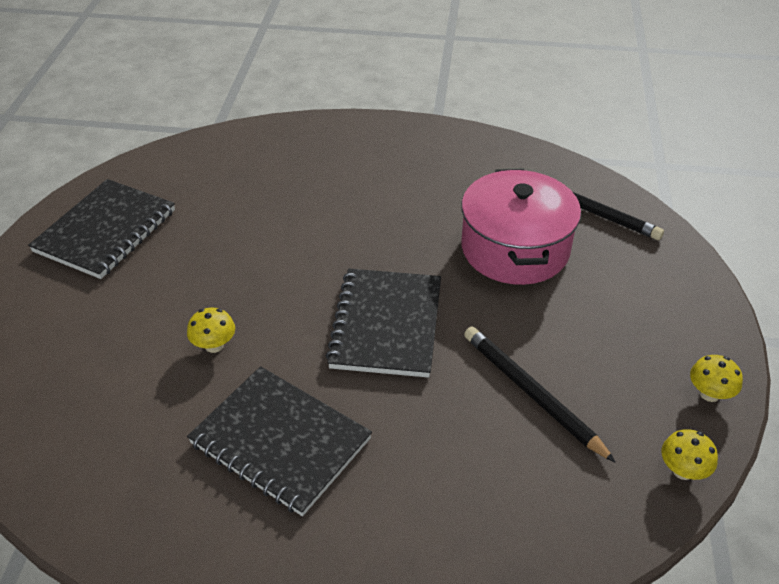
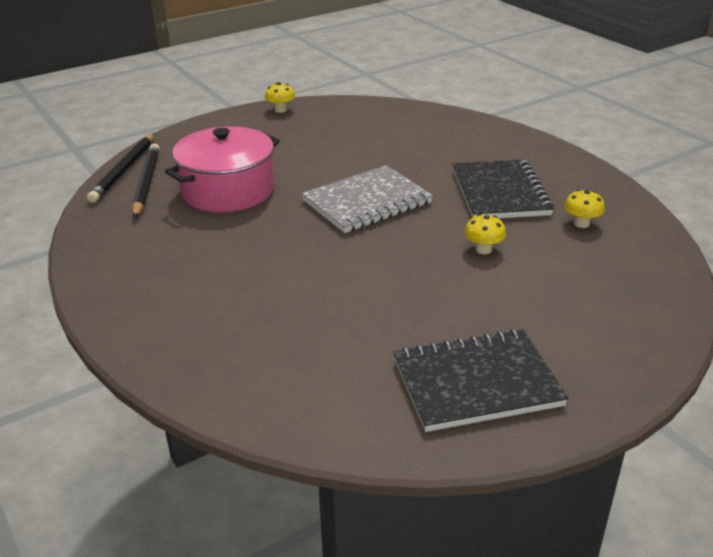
camera: 130 degrees left, 10 degrees down
(386, 325) = (367, 202): black notebook -> grey notebook
(532, 394) = (350, 145): black pencil -> black pencil (124, 170)
(683, 470) = (341, 104): yellow mushroom -> yellow mushroom (581, 223)

